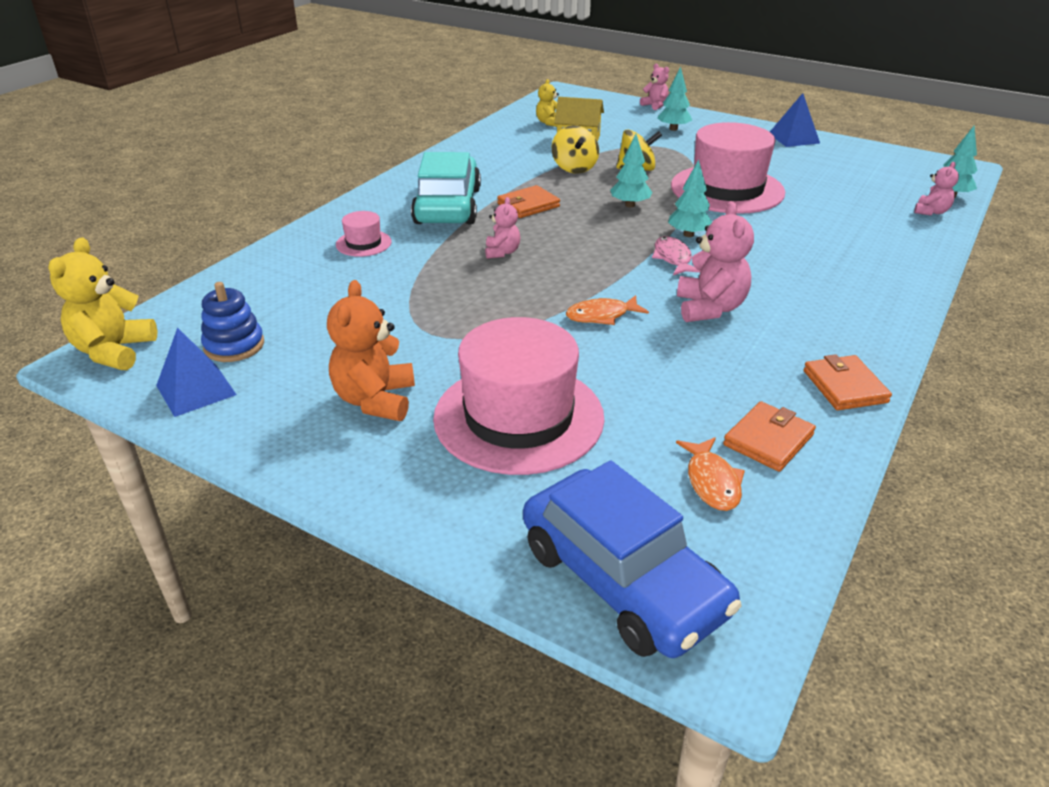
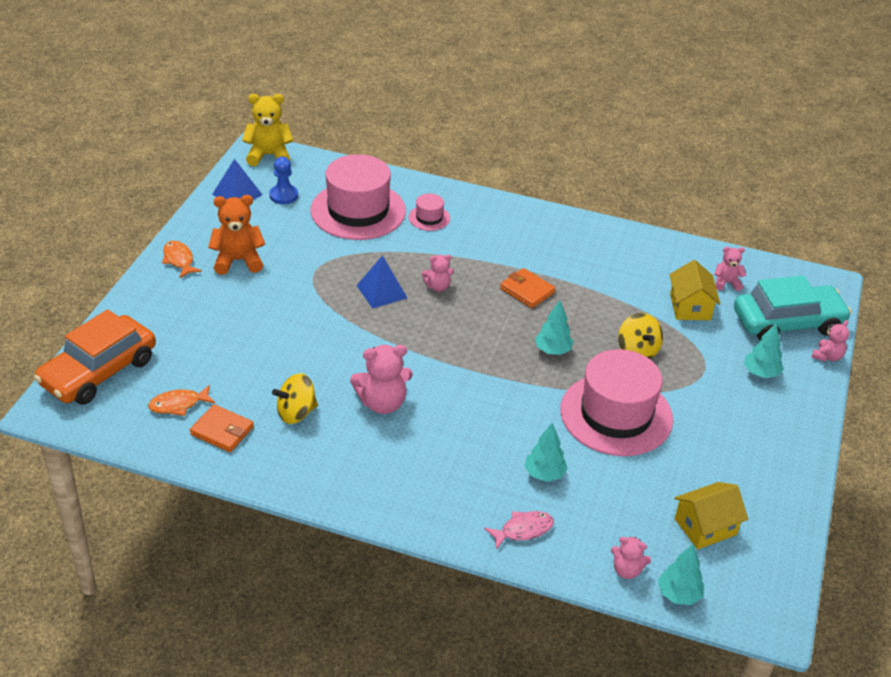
camera: 75 degrees right, 5 degrees up
(234, 345) = (284, 195): blue stacking toy -> blue pawn
(447, 206) = (507, 247): turquoise car -> turquoise car (787, 322)
(518, 417) = (230, 320): pink hat -> pink hat (358, 211)
(549, 123) = (726, 283): yellow teddy bear -> pink teddy bear
(574, 168) = (619, 310): yellow spinning top -> yellow spinning top (296, 413)
(601, 316) = (357, 346): orange fish -> orange fish (179, 260)
(623, 579) = (99, 371): blue car -> orange car
(673, 258) = (459, 380): pink fish -> pink fish (523, 530)
(688, 234) = (506, 389): turquoise tree -> turquoise tree (544, 474)
(793, 138) = (788, 471): blue pyramid -> blue pyramid (382, 291)
(844, 386) = (289, 473): orange wallet -> none
(866, 175) = (705, 526): none -> yellow house

